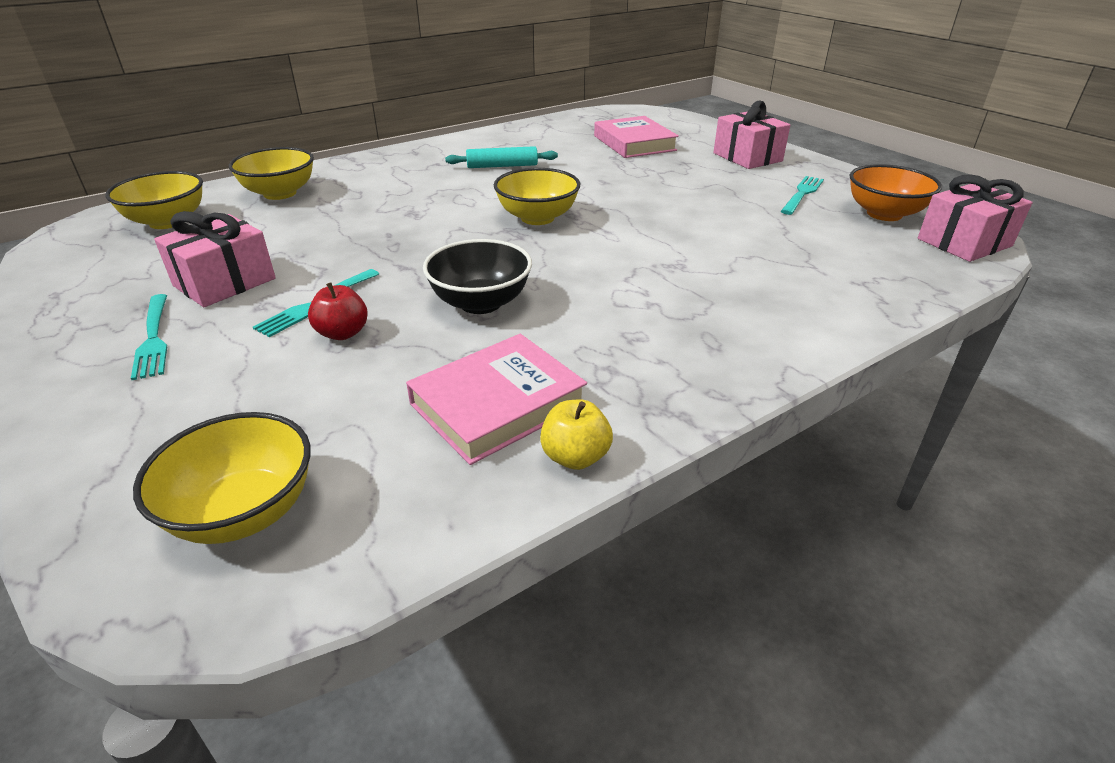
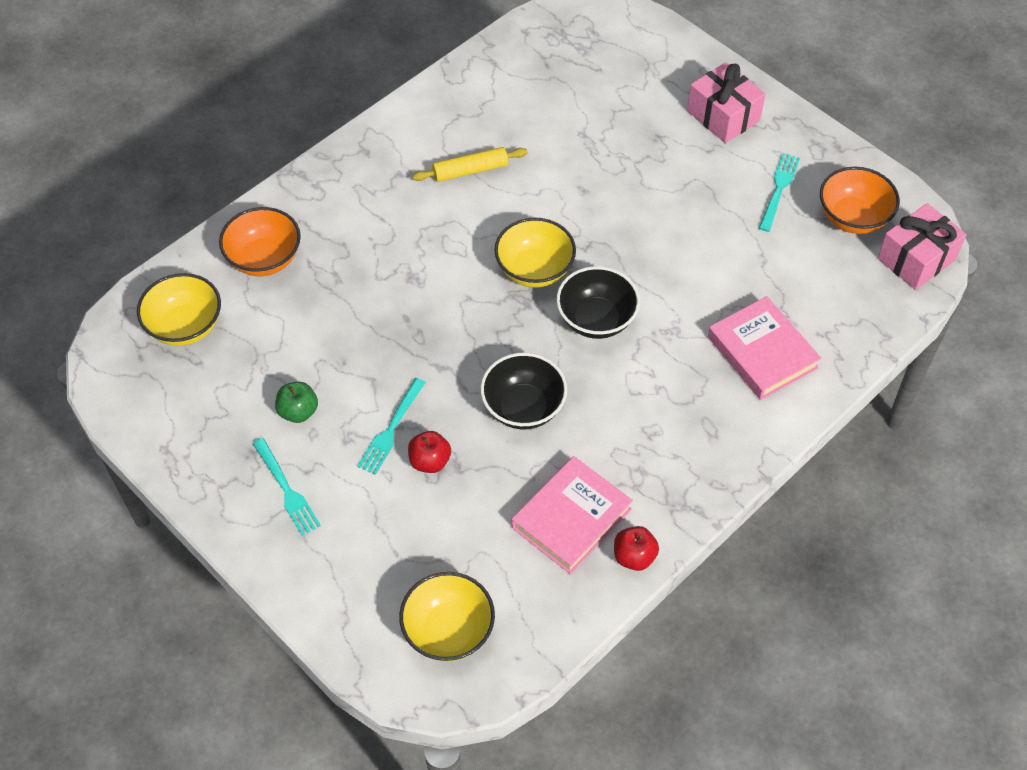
camera: 10 degrees left, 20 degrees up
(224, 282) = (298, 411): pink gift -> green apple
(280, 193) = (264, 259): yellow bowl -> orange bowl
(502, 166) = (470, 170): turquoise rolling pin -> yellow rolling pin
(575, 457) = (634, 557): yellow apple -> red apple
(591, 251) = (596, 319): none -> black bowl
(634, 143) = (599, 97): pink book -> pink book (762, 352)

